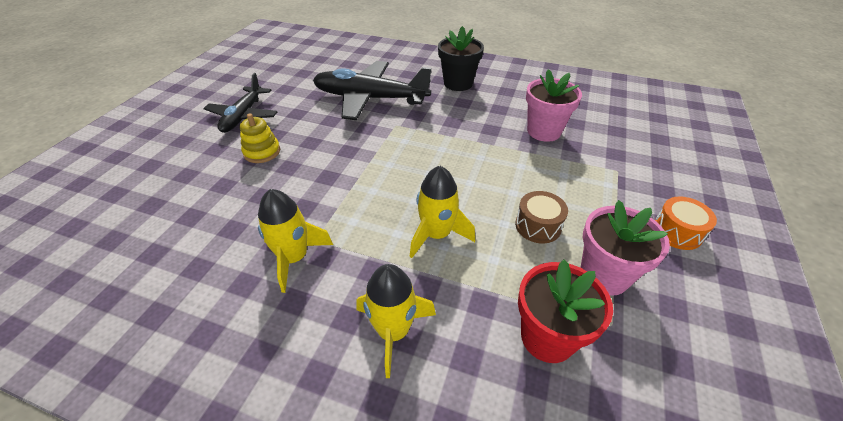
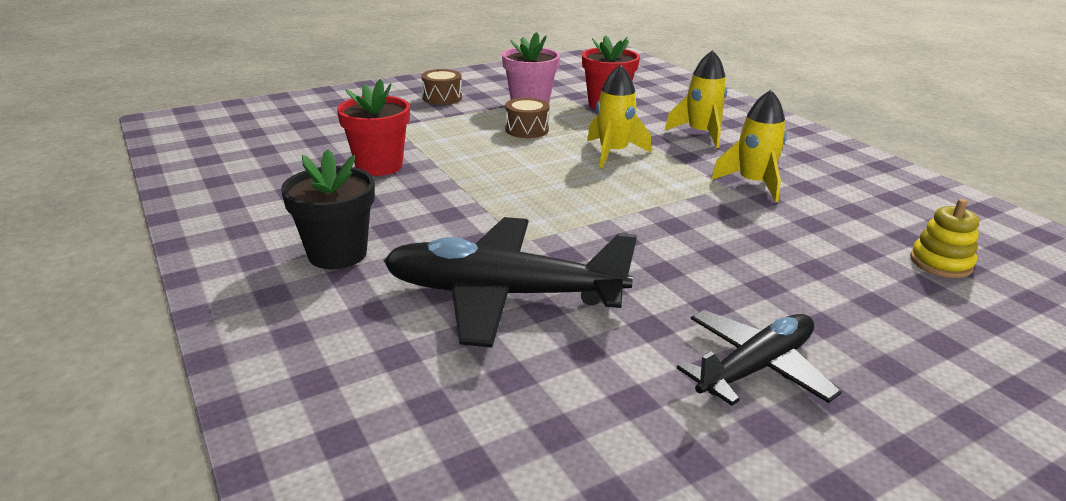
camera: 140 degrees left, 15 degrees down
(262, 152) = (745, 286): yellow stacking toy -> yellow stacking toy (940, 263)
(370, 98) = (502, 294): black plane -> black plane turned 135 degrees clockwise
(544, 131) = (379, 166): pink flower pot -> red flower pot
(677, 232) = (442, 98): orange drum -> brown drum

